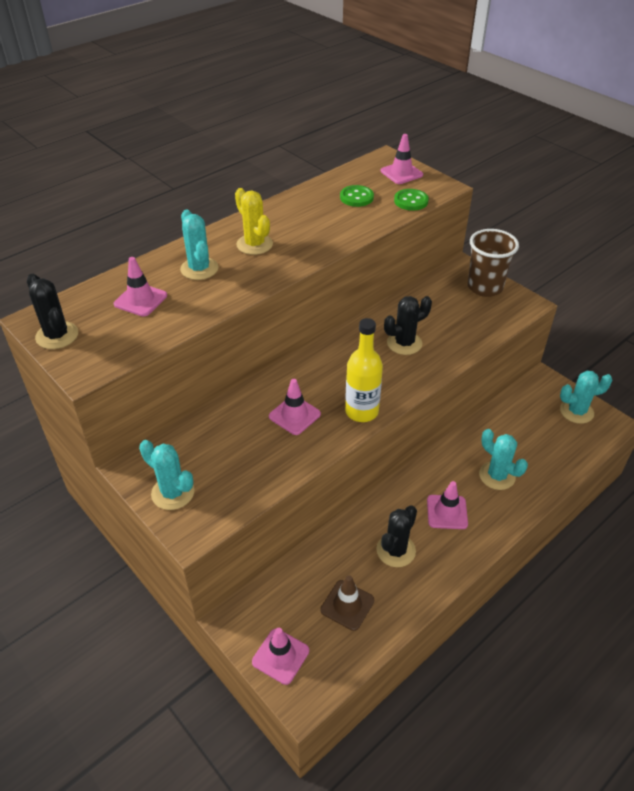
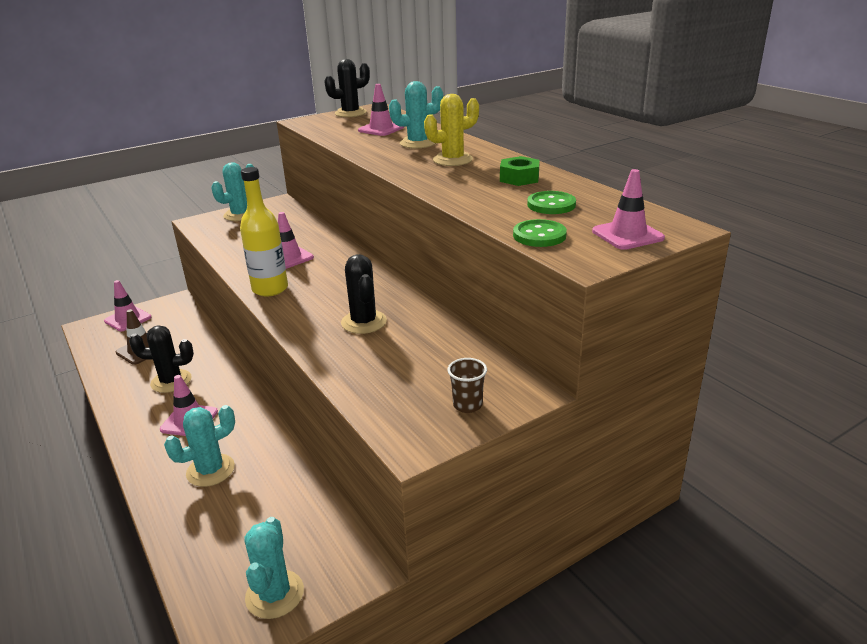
camera: 100 degrees right, 15 degrees down
(301, 211) = (519, 178): none -> green nut
(396, 550) = (171, 381): black cactus -> black cactus turned 45 degrees counterclockwise
(485, 287) = (467, 405): brown cup -> brown cup, size x0.49

